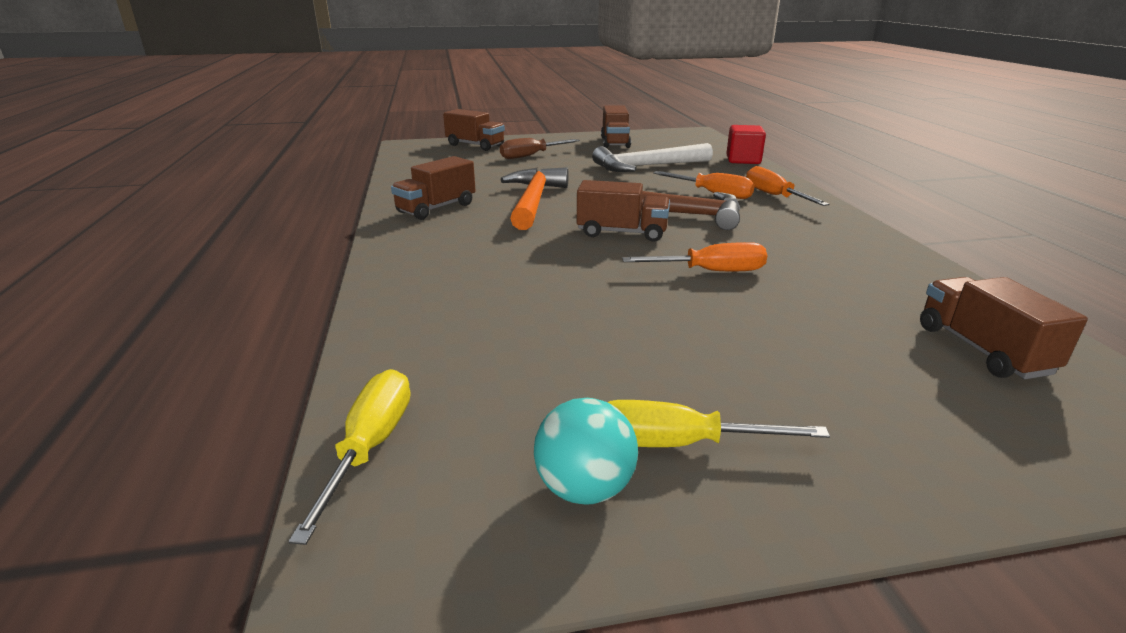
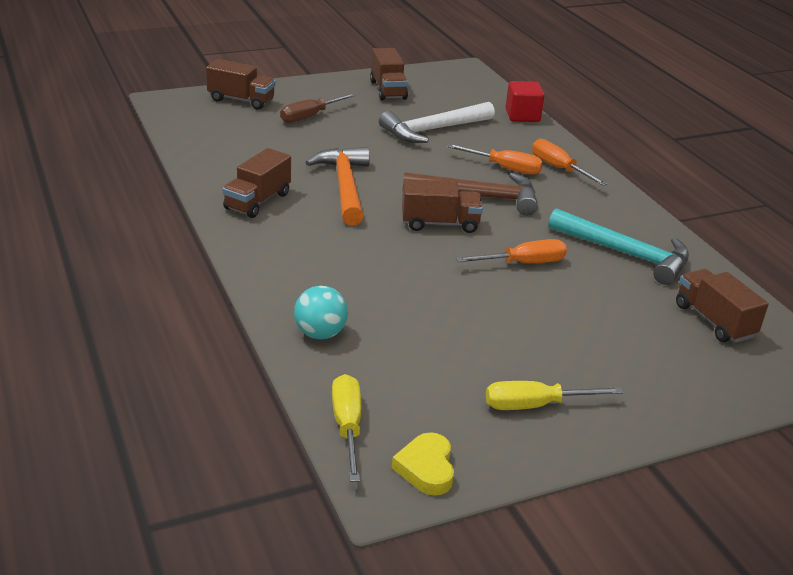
camera: 15 degrees left, 5 degrees up
(453, 532) = (426, 468): none -> yellow heart
(584, 488) = (489, 437): turquoise ball -> turquoise ball (320, 334)
(848, 269) = (626, 254): none -> turquoise hammer

